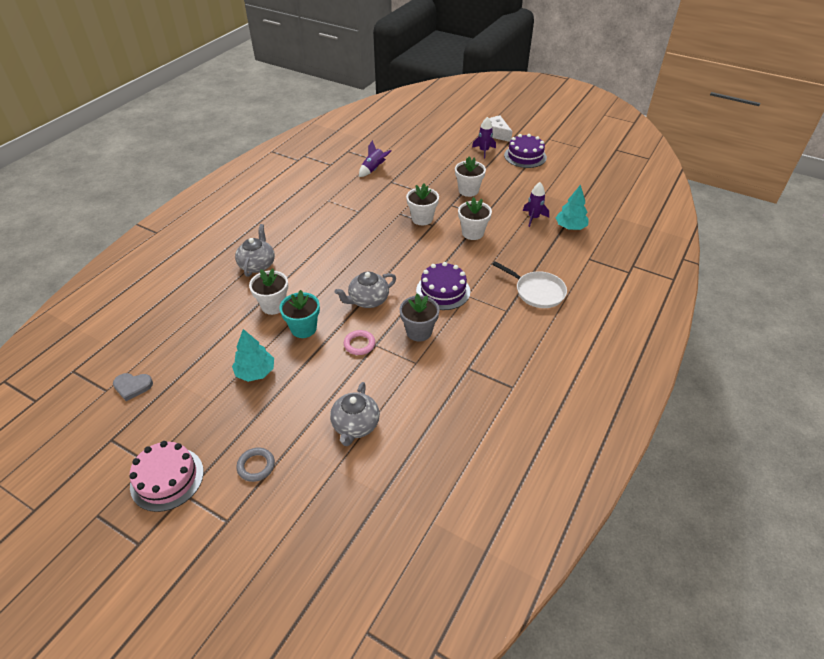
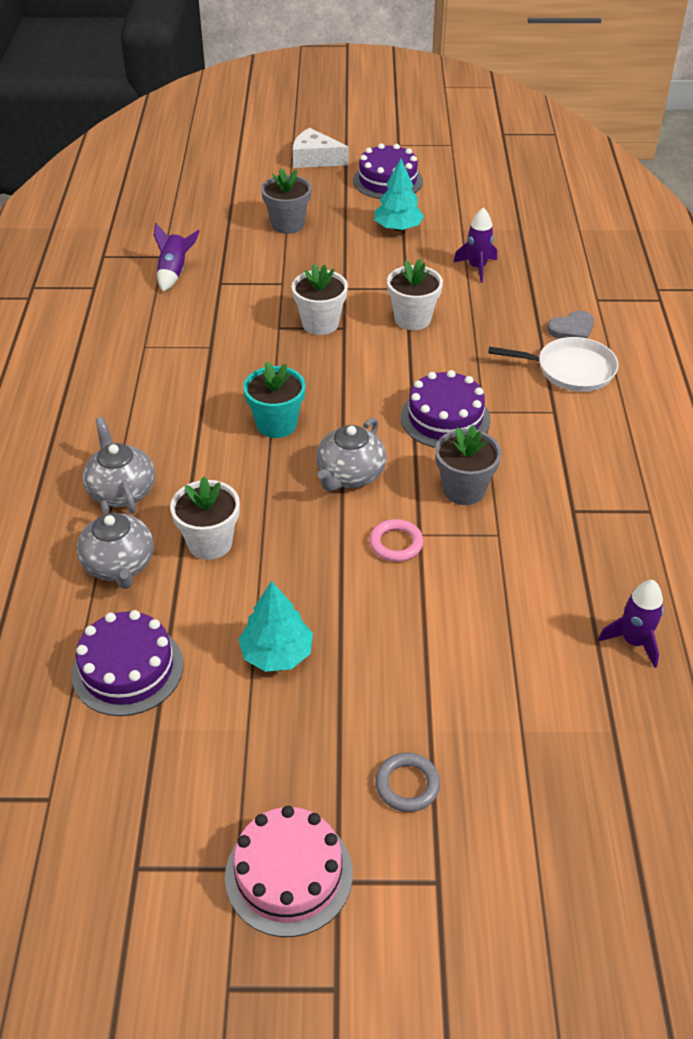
camera: 30 degrees left, 0 degrees up
(132, 386) = (91, 770): grey heart -> grey heart (572, 329)
(187, 348) = (127, 669): none -> purple cake
(303, 328) = (291, 557): turquoise flower pot -> turquoise flower pot (276, 424)
(355, 425) = (495, 658): grey teapot -> grey teapot (119, 565)
(451, 163) = (287, 224): none -> grey flower pot
(468, 191) = (351, 258): white flower pot -> none
(484, 151) = (321, 191): purple rocket -> purple rocket (633, 641)
(570, 227) = (536, 264): turquoise tree -> turquoise tree (398, 228)

